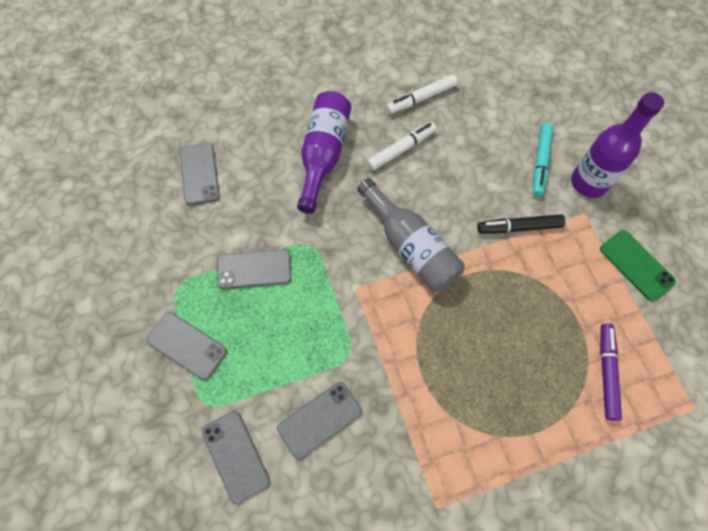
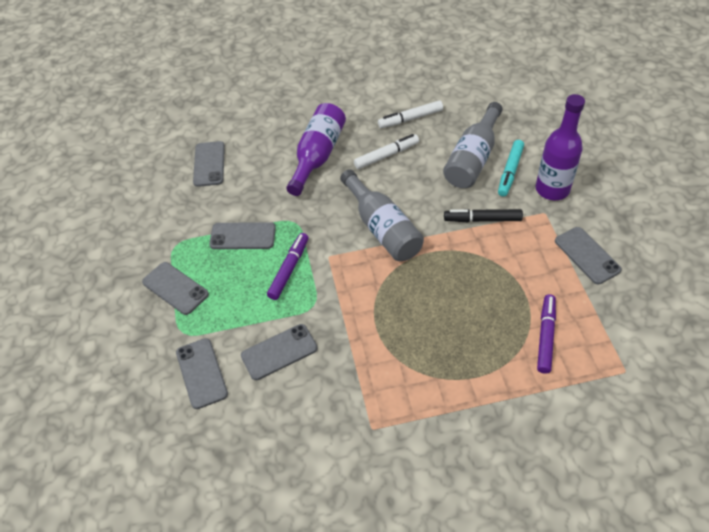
camera: 10 degrees right, 15 degrees down
(314, 310) = (289, 269): none -> purple marker
(498, 147) = (473, 158): none -> grey bottle
(636, 265) = (587, 255): green phone -> grey phone

